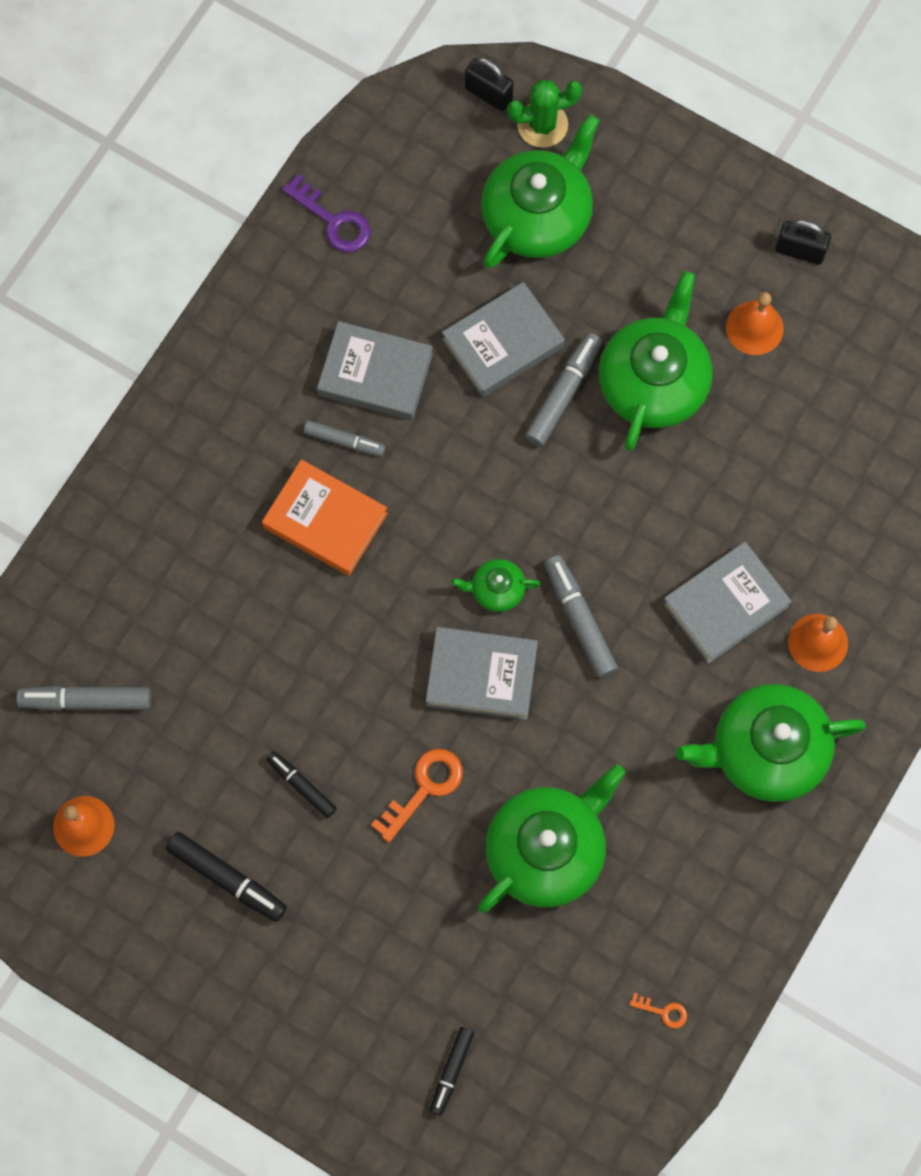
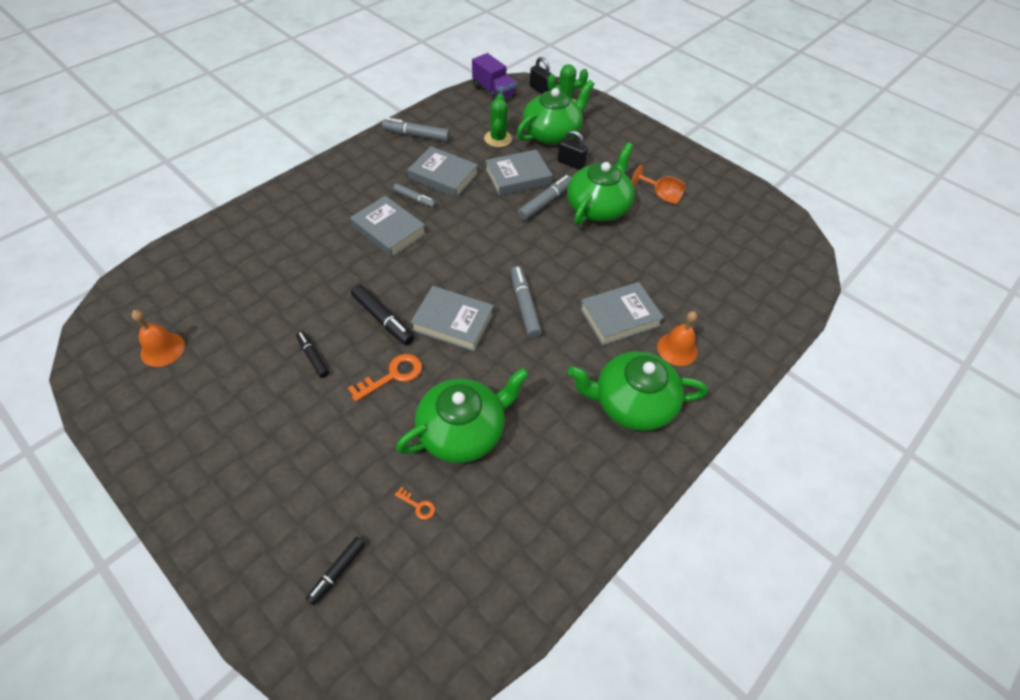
camera: 10 degrees right, 20 degrees down
(86, 700) = (204, 285): grey marker -> grey marker (416, 135)
(227, 879) = (237, 400): black marker -> black marker (383, 319)
(325, 521) = (389, 230): orange book -> grey book
(333, 221) = (445, 117): purple key -> none
(401, 122) = (493, 91): none -> purple truck
(444, 254) = (498, 139): none -> green cactus
(497, 589) = (477, 281): green teapot -> none
(663, 1011) = (518, 565): orange key -> orange key (418, 506)
(754, 328) = (661, 196): orange bell -> orange goblet
(799, 251) = (691, 171): black padlock -> black padlock (571, 163)

